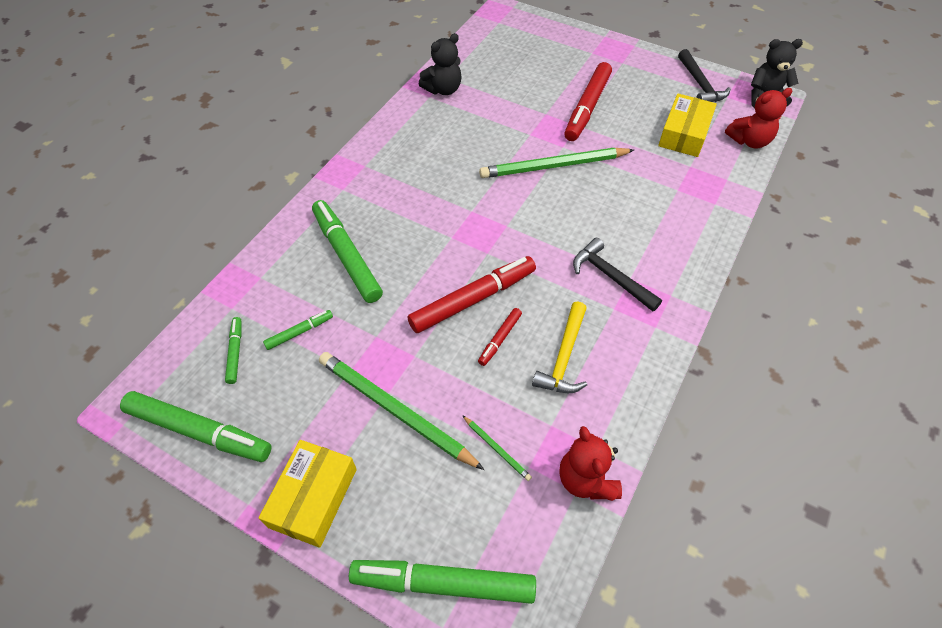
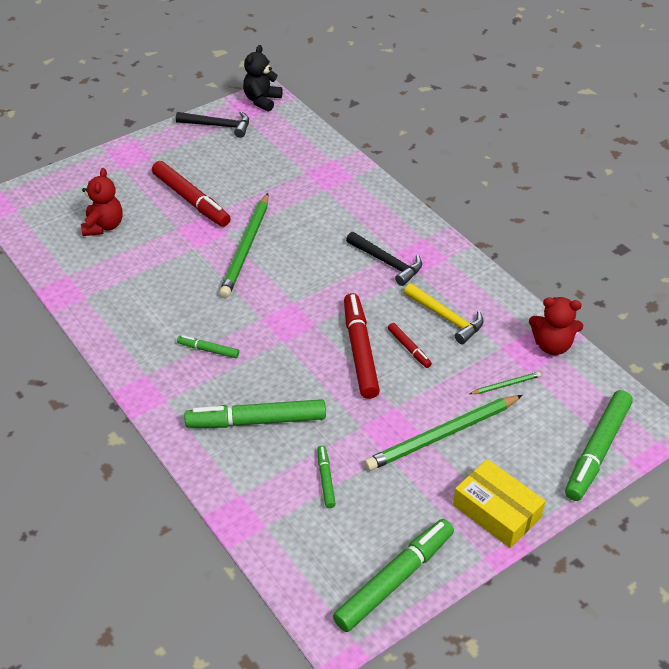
camera: 65 degrees left, 10 degrees down
(235, 352) = (321, 534): green marker -> green marker (208, 350)
(443, 89) = (83, 283): black teddy bear -> none
(610, 277) = (387, 262): black hammer -> black hammer turned 120 degrees counterclockwise
(684, 133) = (267, 160): yellow box -> none
(749, 141) = (302, 130): red teddy bear -> red teddy bear (104, 226)

